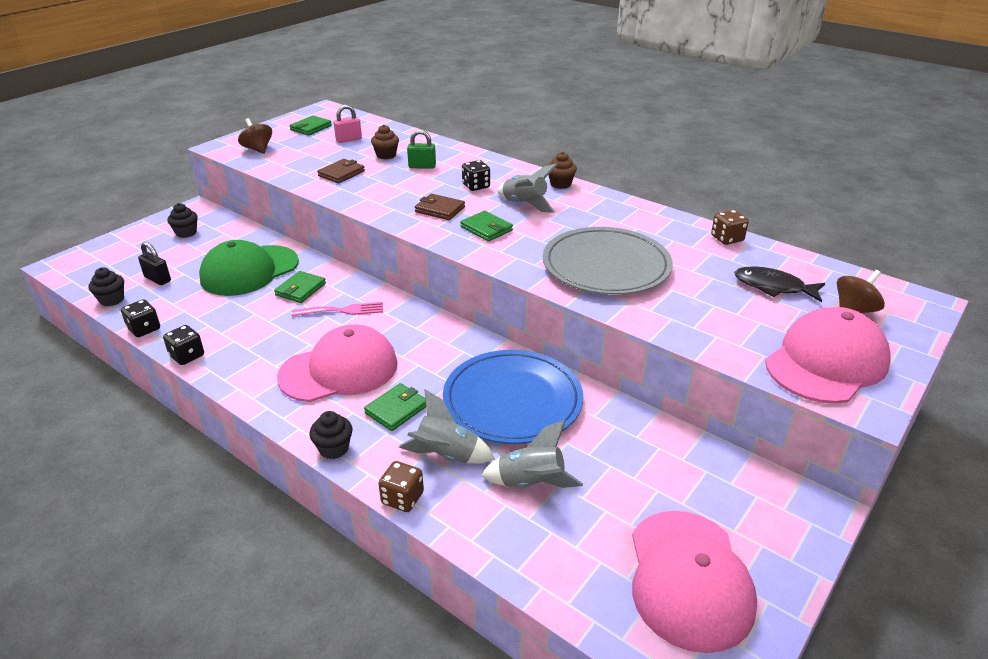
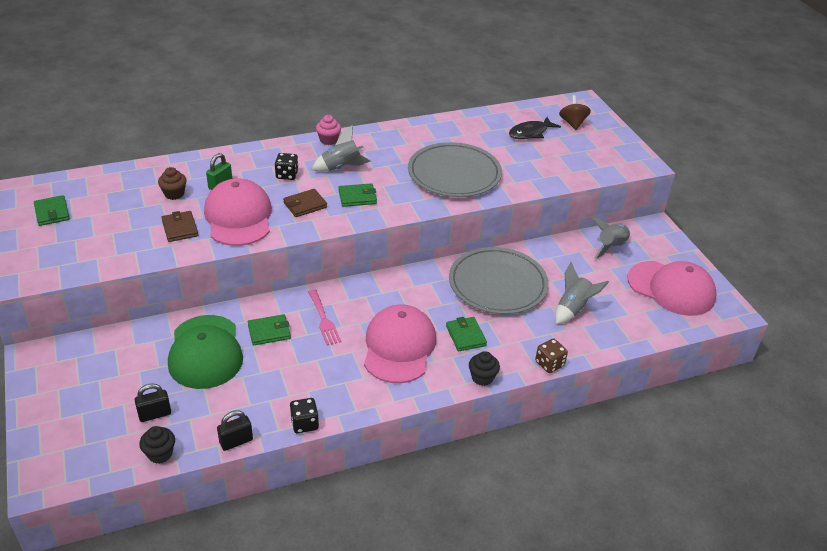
camera: 60 degrees left, 5 degrees up
(144, 329) = (236, 441): black dice -> black padlock
(186, 233) = (82, 374): black cupcake -> none
(258, 149) = (59, 258): brown spinning top -> none
(300, 289) = (269, 332): green wallet -> green wallet turned 75 degrees counterclockwise
(342, 310) = (324, 320): pink fork -> pink fork turned 135 degrees clockwise
(349, 139) = (112, 201): pink padlock -> none
(446, 456) = (526, 332): grey rocket -> grey rocket (611, 247)
(512, 400) = (497, 284): blue plate -> grey plate
(560, 184) = (328, 140): brown cupcake -> pink cupcake
(727, 238) = (467, 119): brown dice -> none
(826, 362) = (606, 155): pink cap -> pink cap (238, 217)

